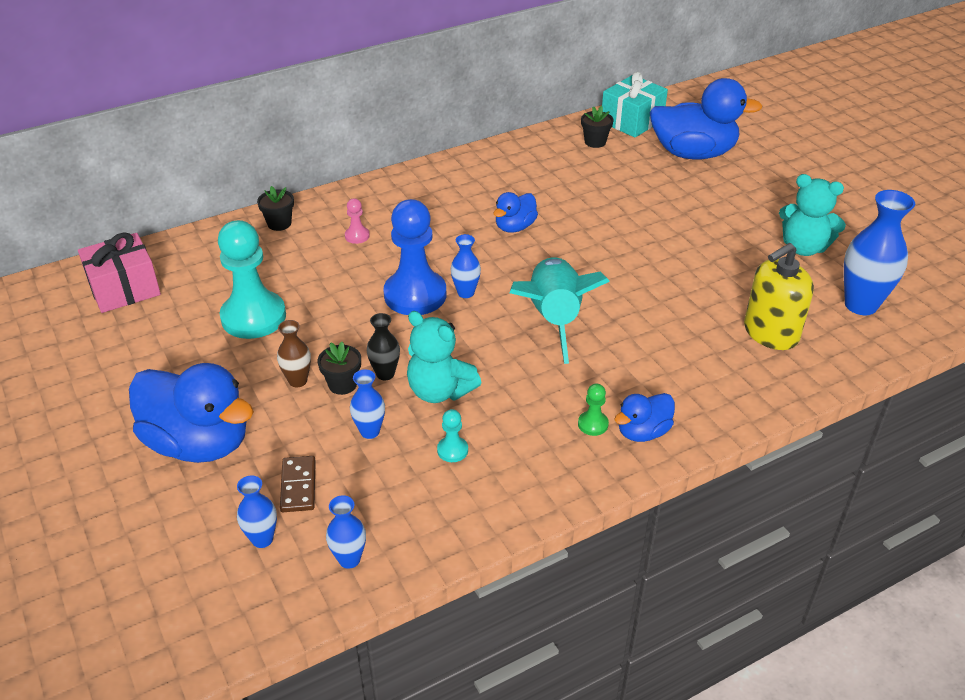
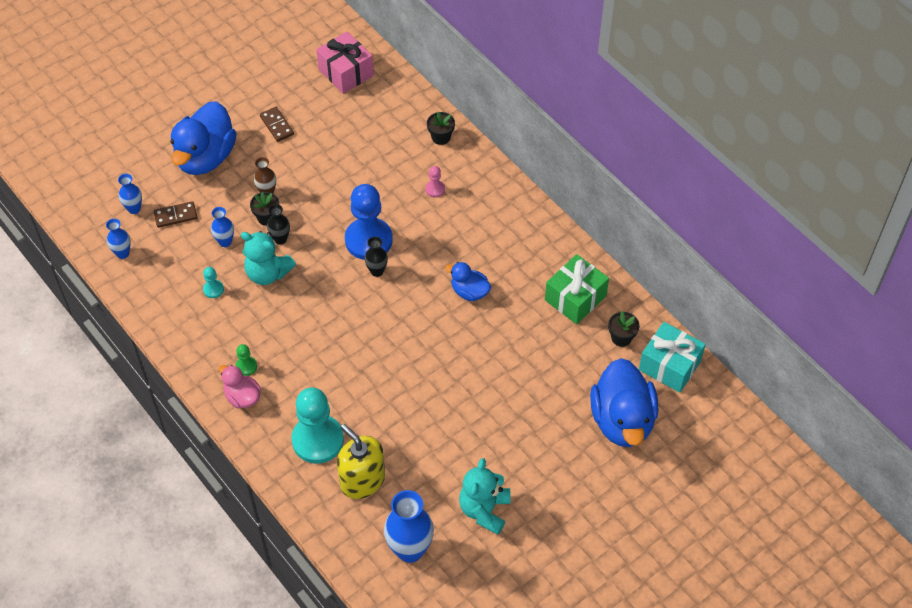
camera: 80 degrees right, 15 degrees up
(180, 362) = (277, 125): none -> brown domino
(253, 317) = (328, 152): turquoise pawn -> turquoise pawn (318, 440)
(439, 391) = (267, 273): turquoise teddy bear -> turquoise teddy bear turned 90 degrees counterclockwise
(466, 293) = (377, 271): blue vase -> black vase
(540, 161) = (575, 298): none -> green gift
(553, 319) = (355, 331): turquoise rocket -> none
(643, 432) = (242, 397): blue duck -> pink duck

